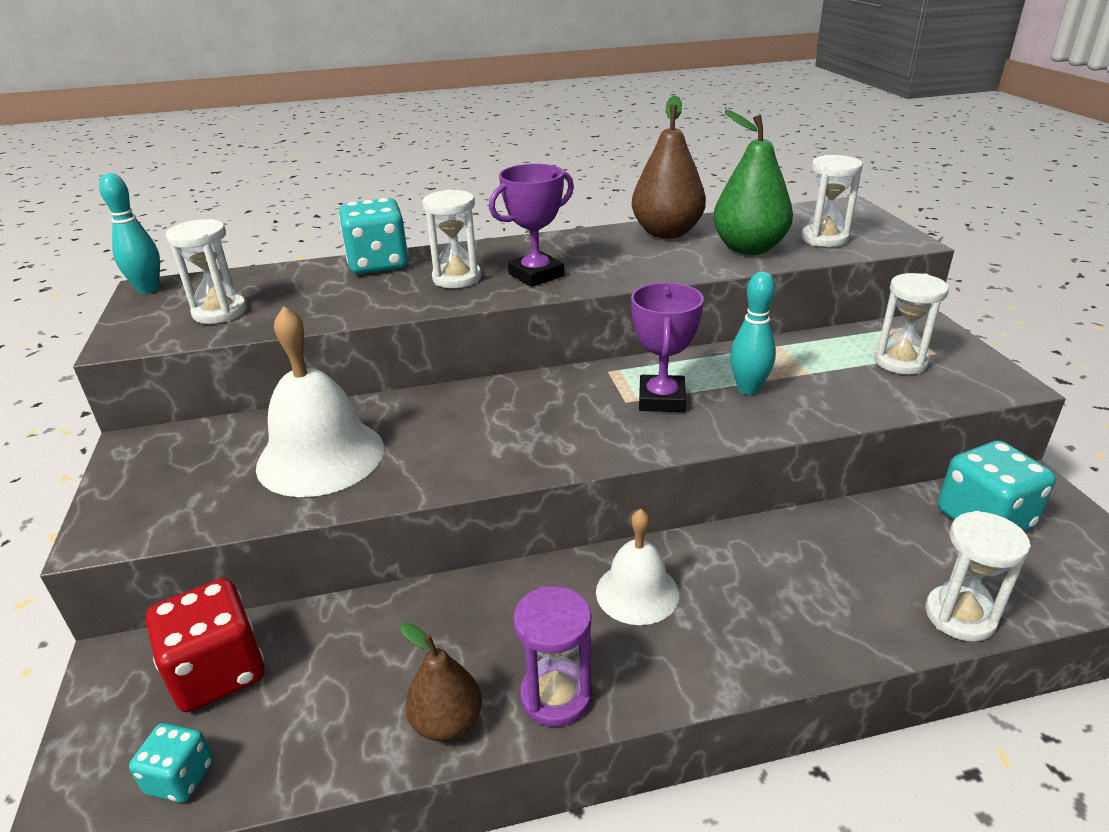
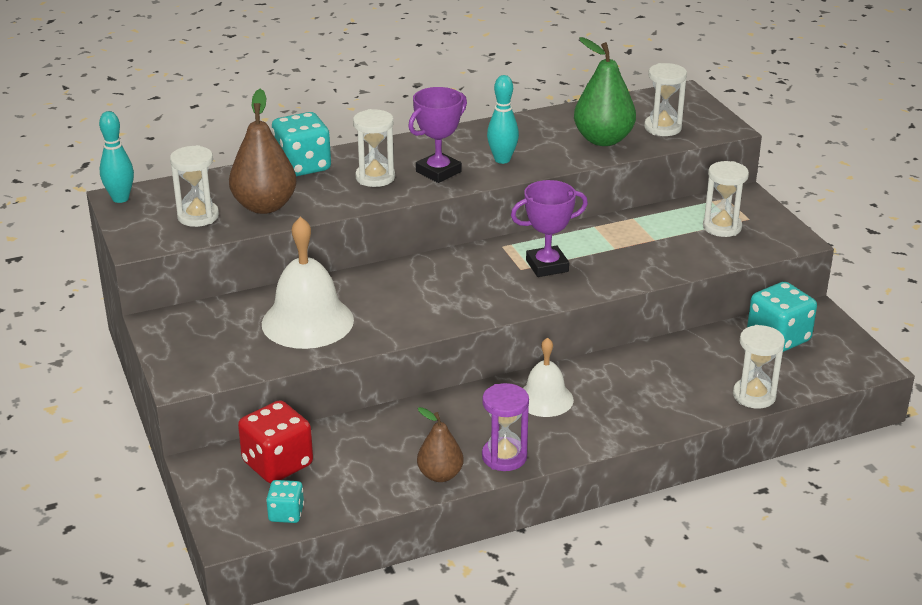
camera: 10 degrees left, 0 degrees up
(661, 399) = (547, 266): purple trophy -> purple trophy turned 75 degrees clockwise
(667, 233) = (535, 126): brown pear -> brown pear (265, 206)
(748, 389) = (610, 254): turquoise bowling pin -> turquoise bowling pin (502, 160)

